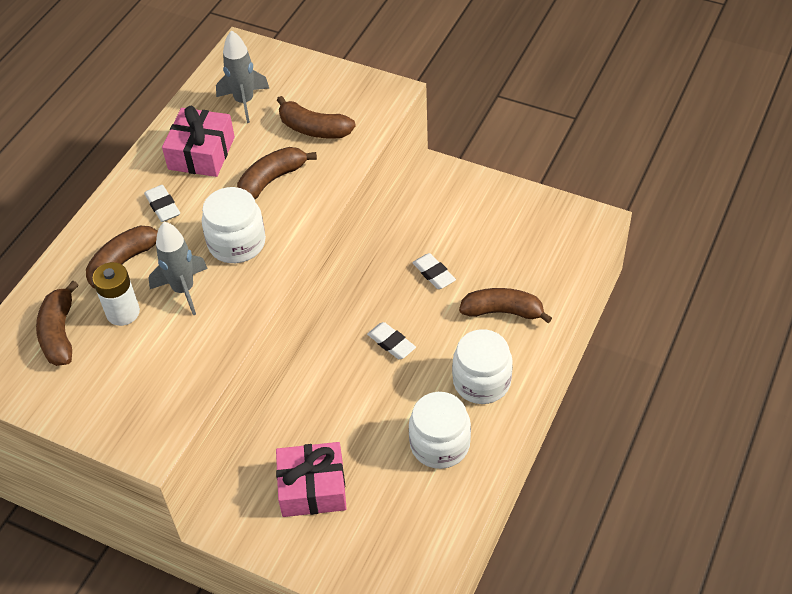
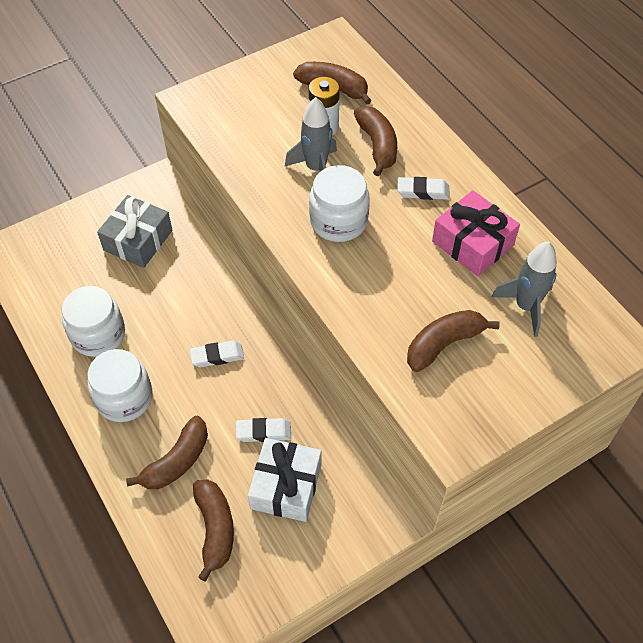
camera: 120 degrees right, 5 degrees up
(272, 180) = (397, 278): brown banana -> brown banana (215, 529)
(312, 488) = (138, 240): pink gift -> grey gift
(465, 237) = (286, 486): none -> white gift

